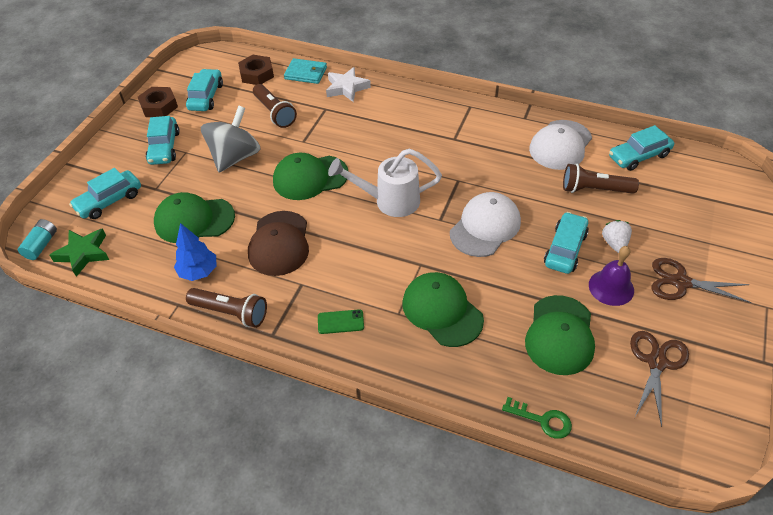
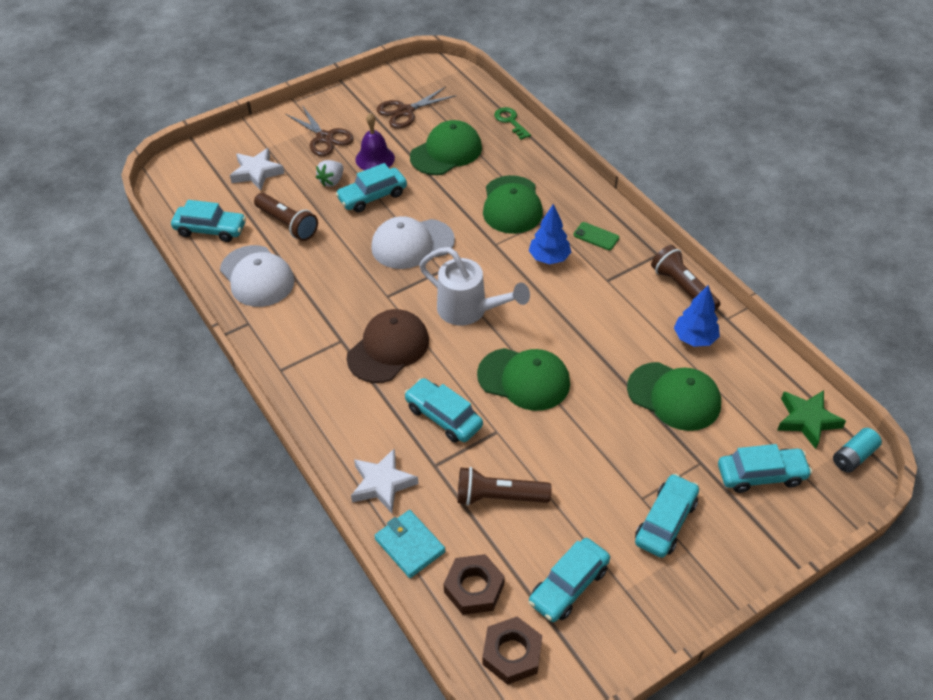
camera: 145 degrees left, 0 degrees up
(159, 106) = (642, 608): brown nut -> brown nut (512, 654)
(235, 157) = (587, 454): grey spinning top -> none
(274, 113) = (499, 497): brown flashlight -> brown flashlight turned 90 degrees counterclockwise
(279, 243) = (603, 325): brown cap -> brown cap (388, 348)
(343, 132) = (443, 417): none -> turquoise car
(365, 277) = (549, 258): none -> blue tree
(560, 145) = (257, 276): white cap -> white cap turned 75 degrees clockwise
(680, 216) = (257, 172): none -> white star

